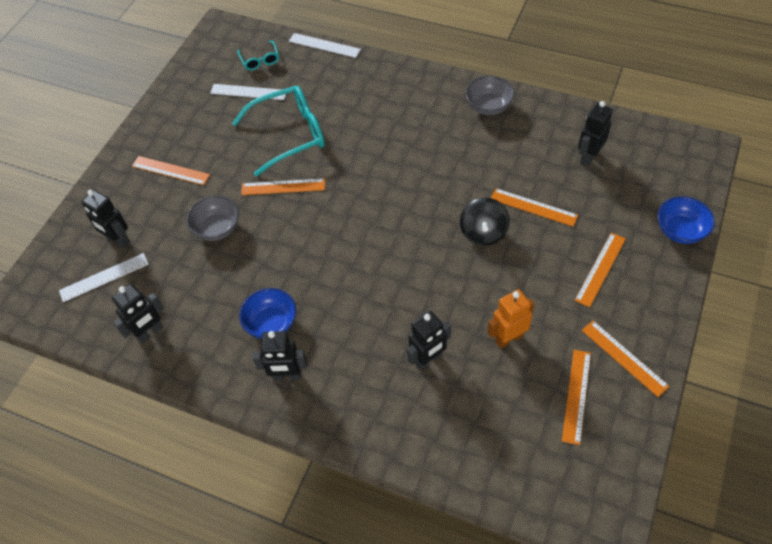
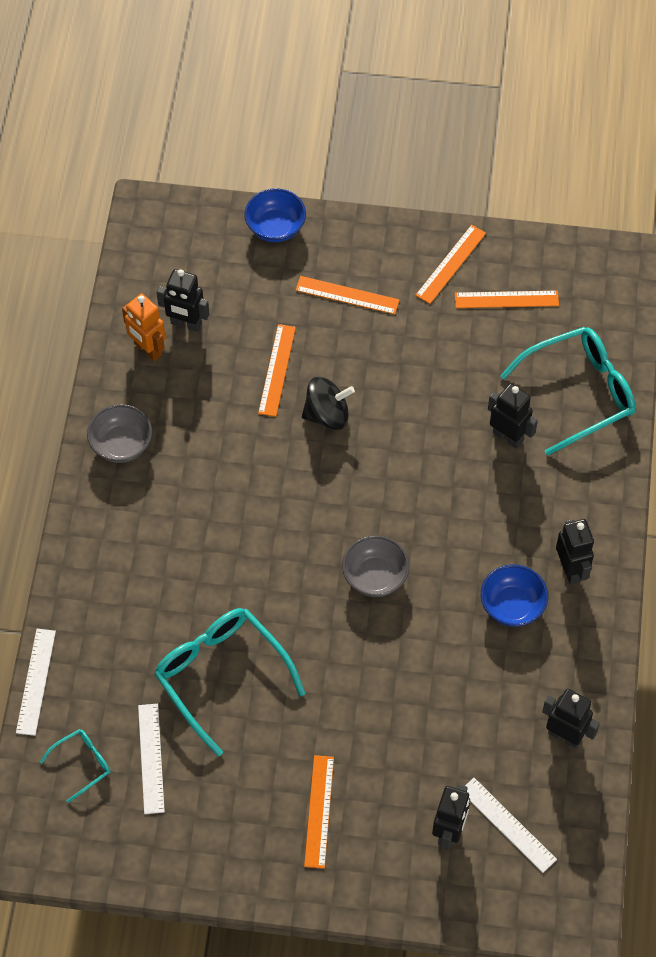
camera: 110 degrees left, 5 degrees up
(217, 228) = (398, 714): grey bowl -> grey bowl (375, 576)
(283, 187) = (312, 655): orange ruler -> none
(459, 431) = (578, 393): none -> turquoise glasses
(508, 338) = (459, 367): orange robot -> orange robot (147, 349)

